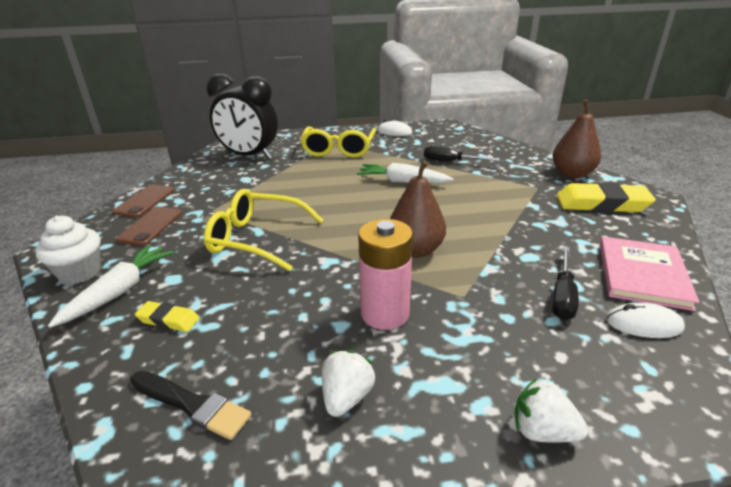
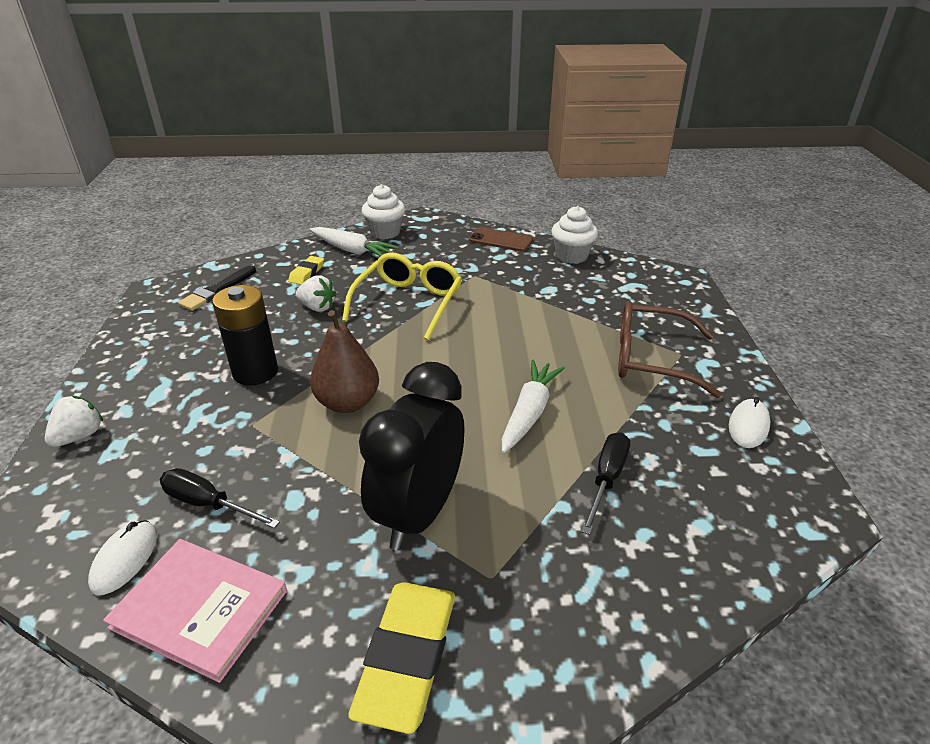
camera: 95 degrees right, 5 degrees up
(151, 226) = (449, 249): brown phone -> none
(193, 171) = (572, 256): none -> white cupcake
(249, 156) = (618, 287): black clock -> black clock (419, 513)
(338, 149) = (651, 359): yellow glasses -> brown glasses
(346, 397) = (179, 348): white strawberry -> white strawberry (317, 307)
(385, 313) = (255, 372): pink battery -> black battery
(572, 174) = (546, 663): brown pear -> none

